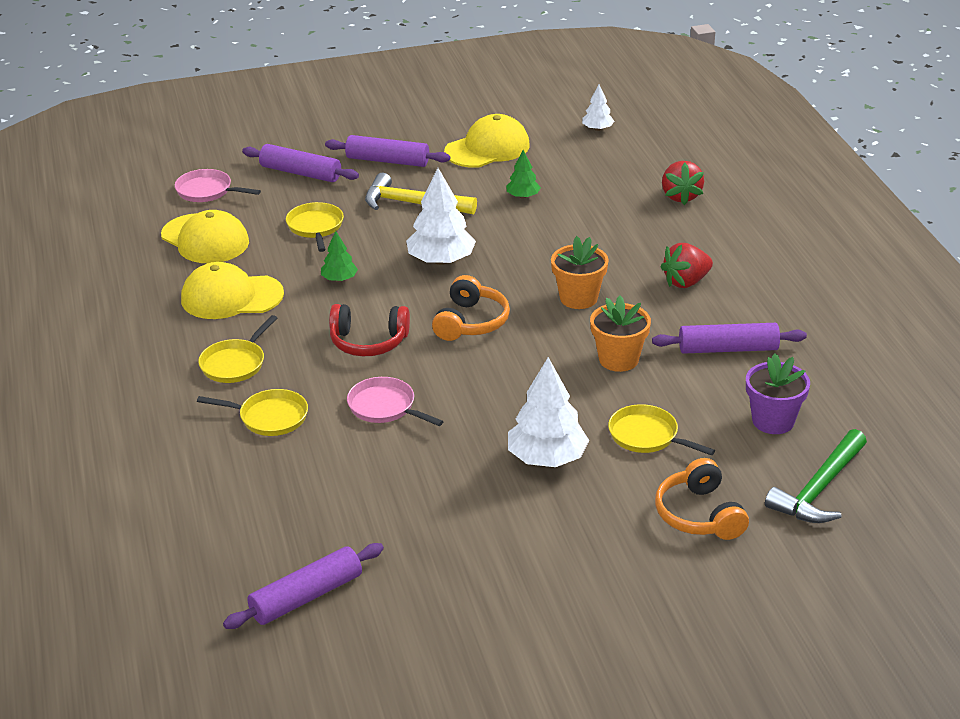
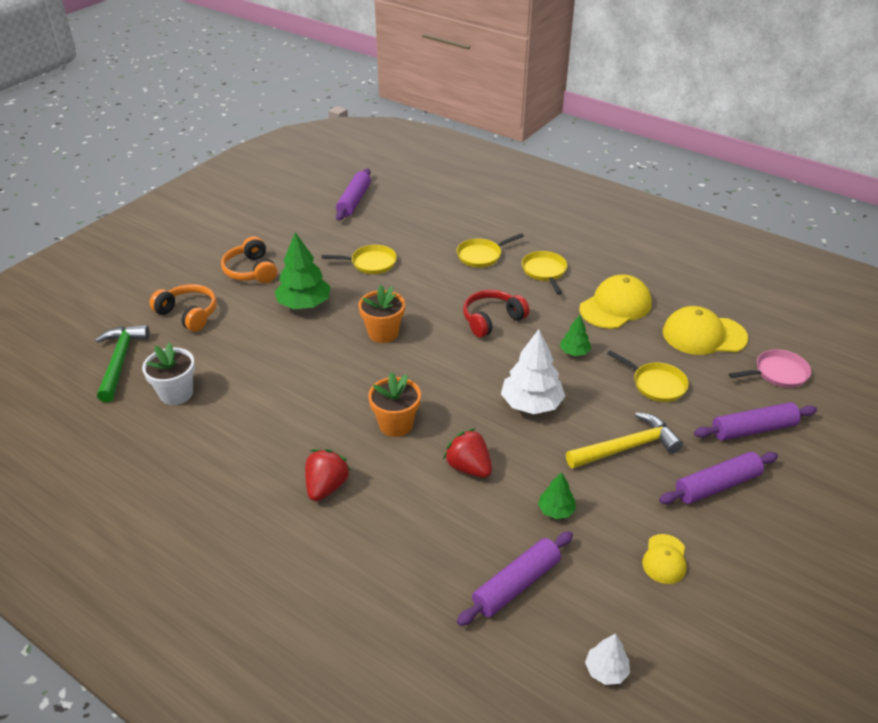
camera: 140 degrees right, 5 degrees up
(385, 407) = (428, 288): pink pan -> none
(471, 322) = (447, 365): orange headphones -> orange headphones (251, 271)
(487, 148) = (664, 559): yellow cap -> yellow cap, size x0.55
(547, 458) = (304, 304): white tree -> green tree
(618, 359) = (319, 388): orange flower pot -> orange flower pot (383, 333)
(647, 436) = (255, 344): yellow pan -> yellow pan (370, 263)
(681, 196) = (418, 601): red strawberry -> red strawberry (468, 467)
(728, 349) = (245, 436): purple rolling pin -> purple rolling pin (516, 584)
(773, 421) = (176, 393): purple flower pot -> white flower pot

